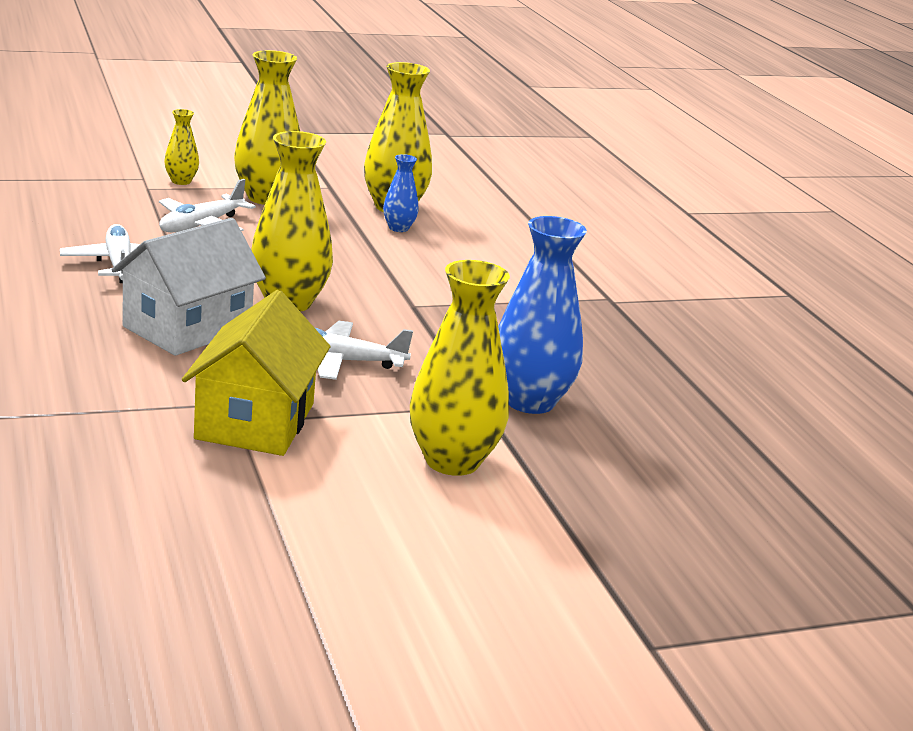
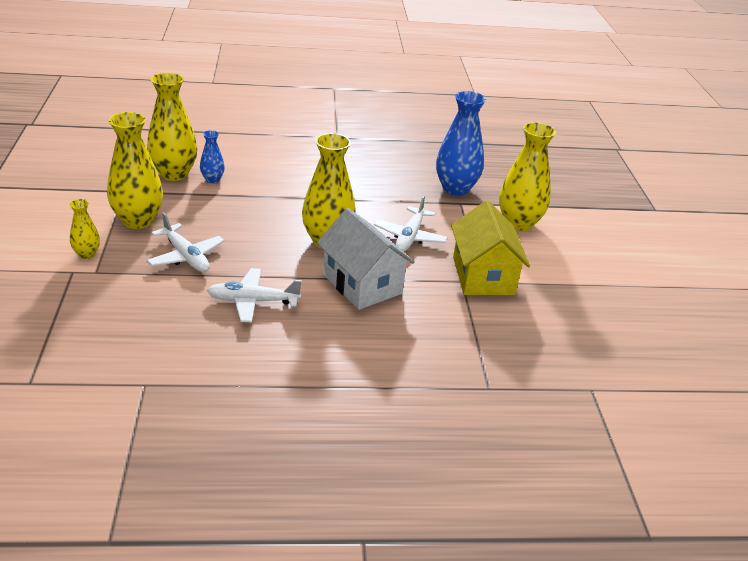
camera: 75 degrees left, 10 degrees up
(255, 421) = (483, 276): yellow house -> yellow house turned 60 degrees clockwise

